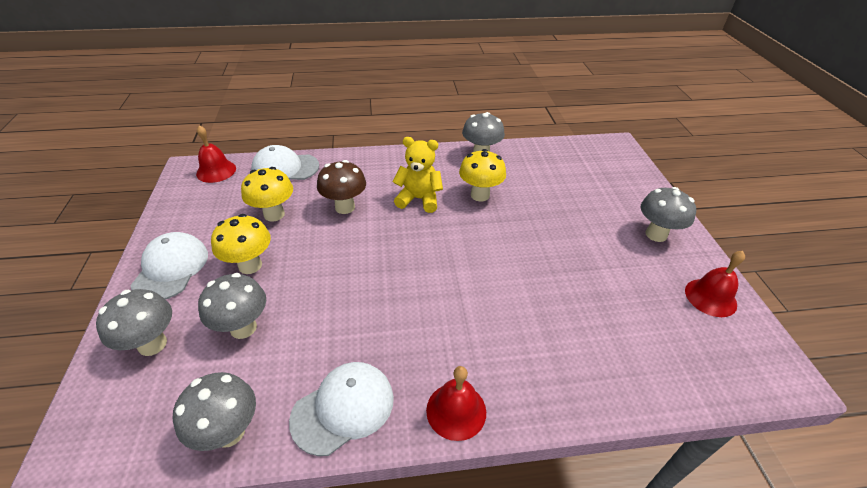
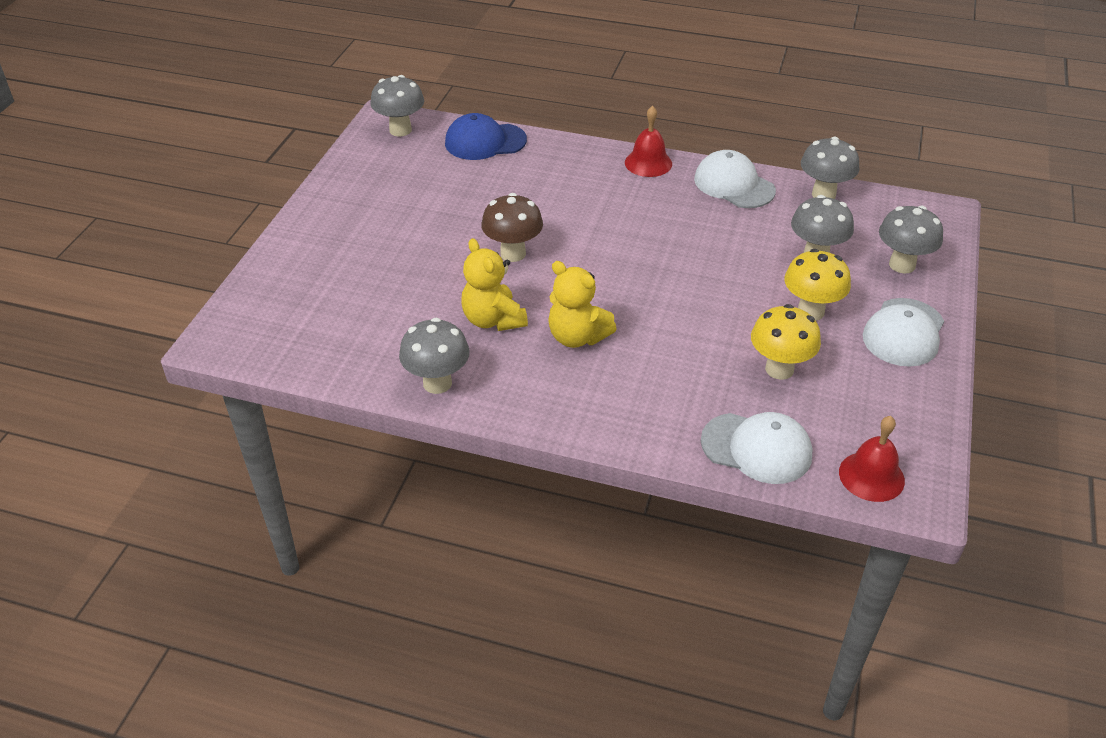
camera: 155 degrees left, 0 degrees up
(343, 408) = (734, 185): white cap -> white cap turned 60 degrees clockwise
(345, 207) = (681, 353): brown mushroom -> brown mushroom (513, 253)
(480, 195) = (493, 320): yellow mushroom -> yellow teddy bear
(651, 376) = (485, 142): none -> blue cap
(656, 234) = (340, 221): grey mushroom -> grey mushroom (400, 130)
(710, 297) = (367, 166): red bell -> none

